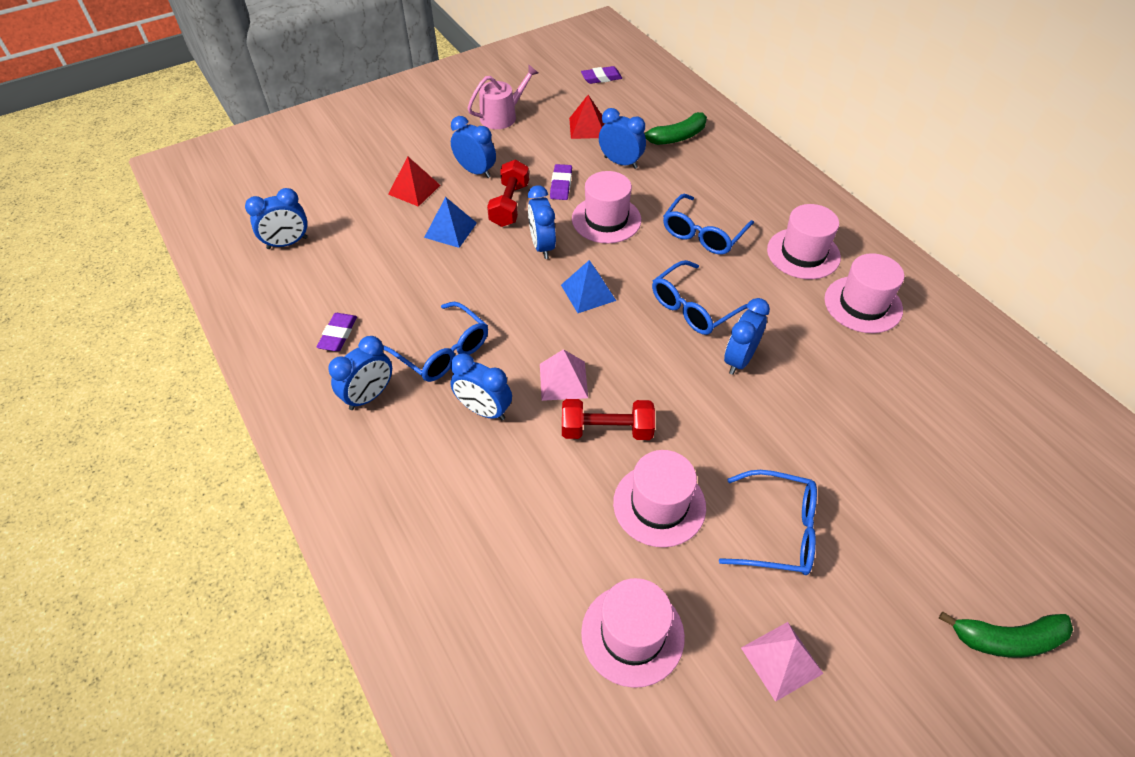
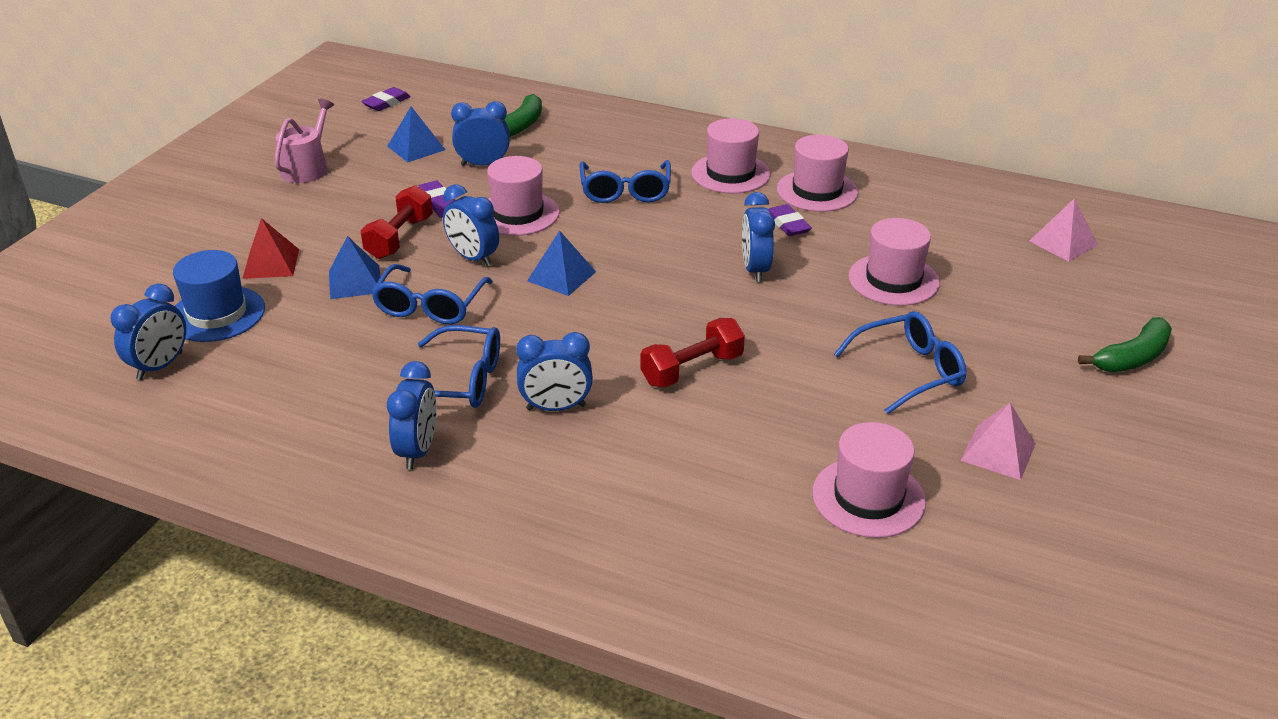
camera: 35 degrees left, 15 degrees down
(338, 334) = (321, 417): purple eraser -> purple eraser (788, 224)
(350, 217) = (217, 314): none -> blue hat
(475, 171) = (328, 223): blue clock -> none
(509, 205) = (399, 238): red dumbbell -> red dumbbell turned 45 degrees clockwise
(563, 380) = (610, 351): pink pyramid -> pink pyramid (1063, 243)
(587, 127) = (416, 148): red pyramid -> blue pyramid
(659, 505) = (795, 400): pink hat -> pink hat (893, 280)
(694, 307) = (675, 248): blue glasses -> blue glasses (430, 306)

